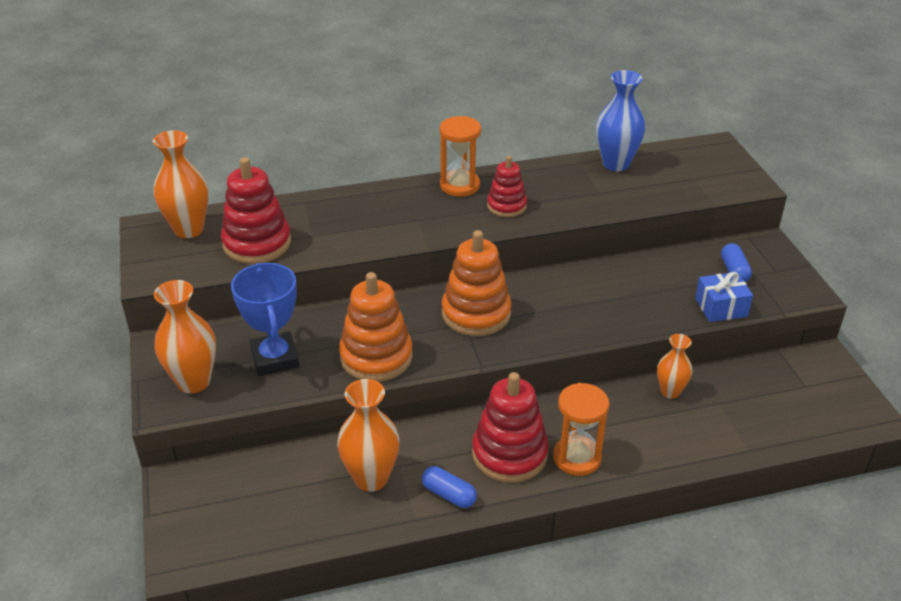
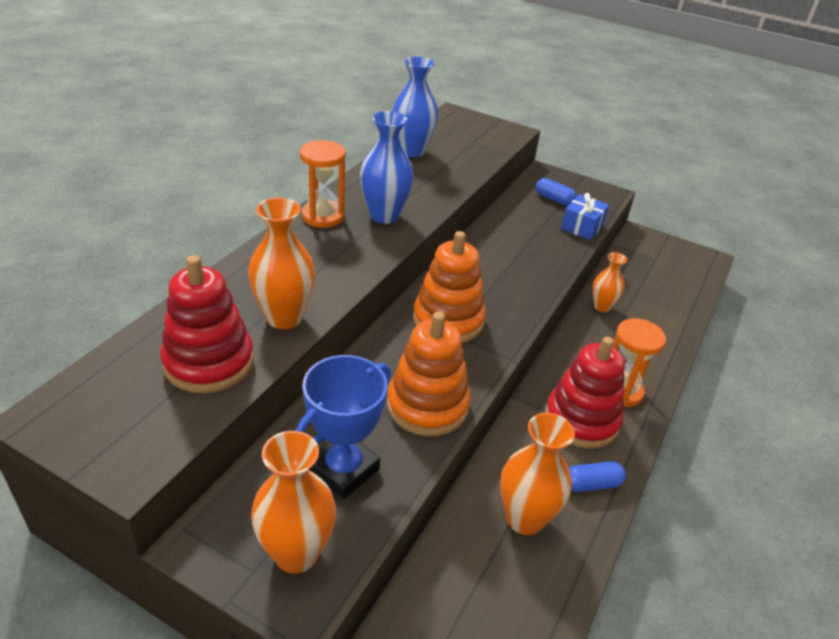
camera: 50 degrees left, 0 degrees up
(188, 229) = (104, 391): orange vase -> orange vase (284, 318)
(275, 358) = (343, 469): blue trophy -> blue trophy turned 75 degrees counterclockwise
(506, 206) = (384, 216): red stacking toy -> blue vase

